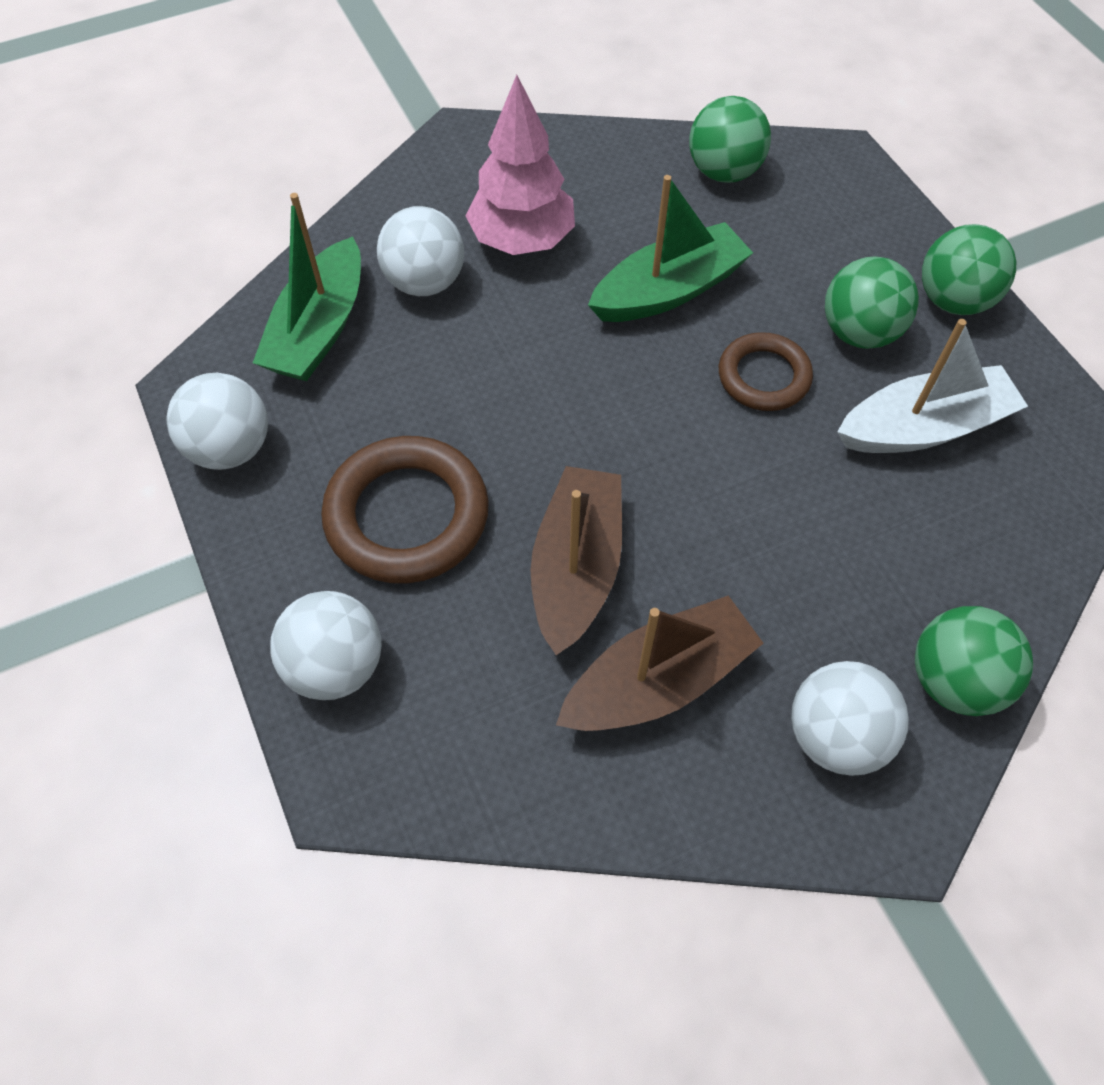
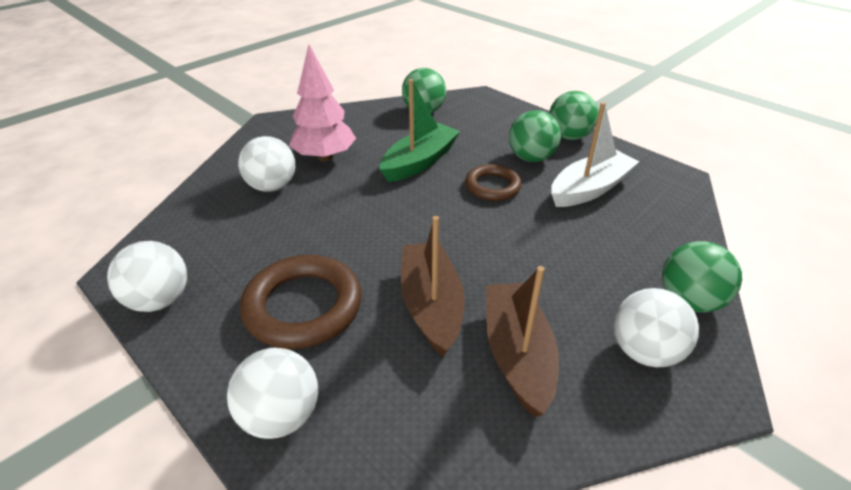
camera: 20 degrees left, 20 degrees down
(319, 329) = (208, 222): green boat -> none
(658, 681) = (517, 354): brown boat -> brown boat turned 45 degrees counterclockwise

